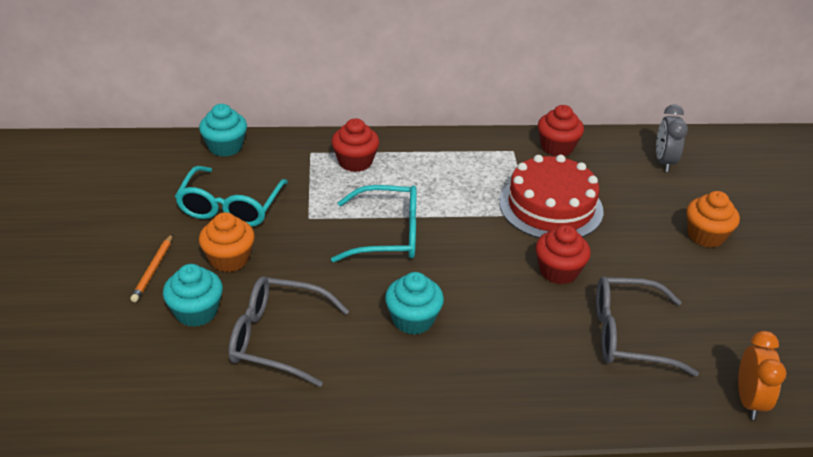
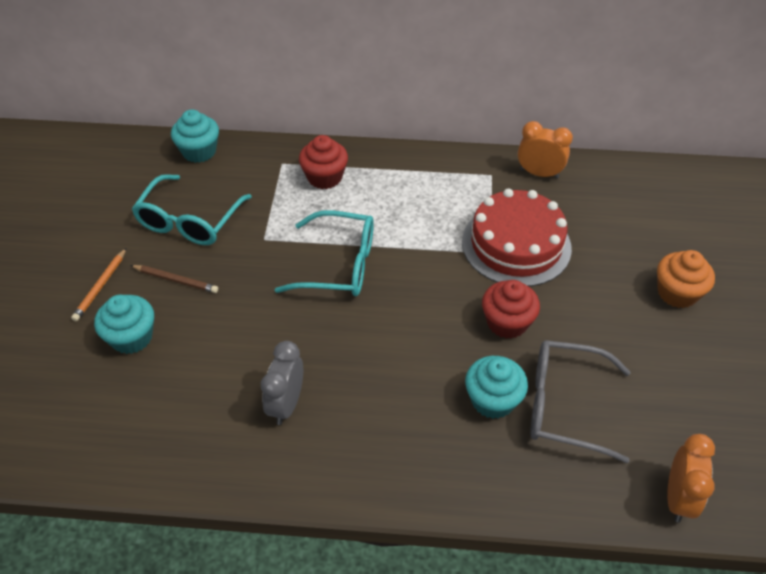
camera: 10 degrees right, 10 degrees up
(229, 259) = (176, 280): orange cupcake -> brown pencil
(277, 338) = (203, 374): grey glasses -> none
(413, 319) = (343, 366): turquoise cupcake -> turquoise cupcake (492, 400)
(557, 147) = (539, 173): red cupcake -> orange clock
(664, 162) = (652, 199): grey clock -> grey clock (286, 404)

